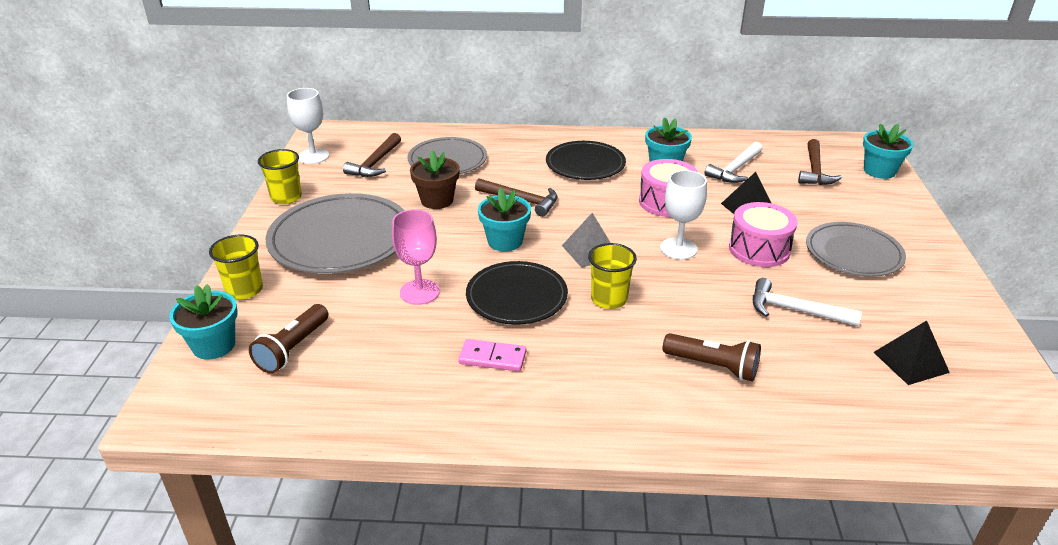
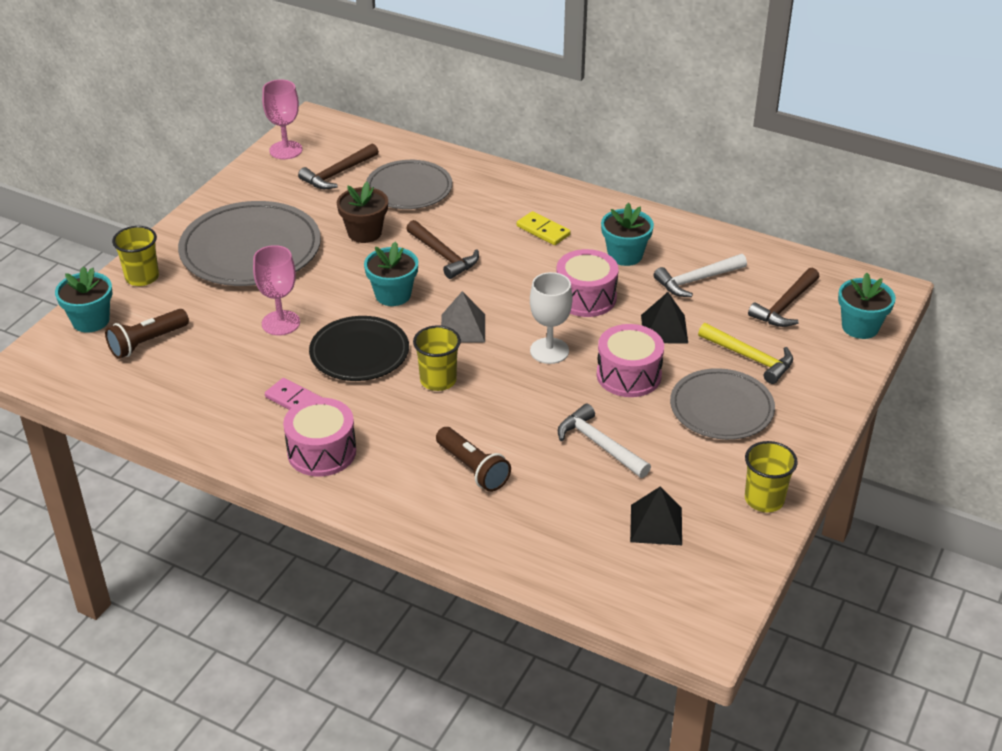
camera: 25 degrees right, 5 degrees up
(286, 197) = (232, 191): yellow cup -> yellow cup (764, 499)
(313, 156) = (286, 150): white goblet -> pink goblet
(559, 398) = (321, 452): none -> pink drum
(585, 164) = (543, 230): black plate -> yellow domino
(832, 211) = (750, 358): none -> yellow hammer

